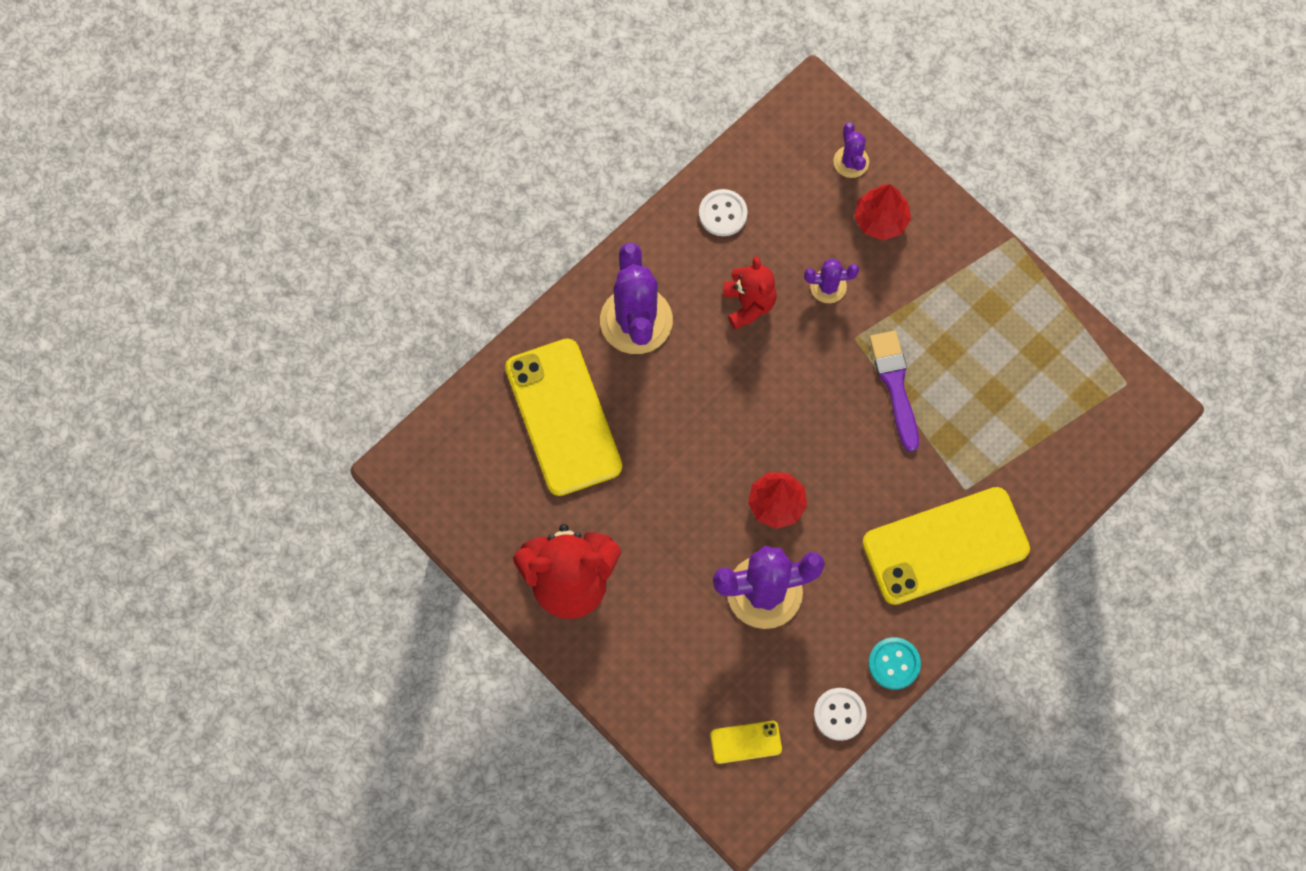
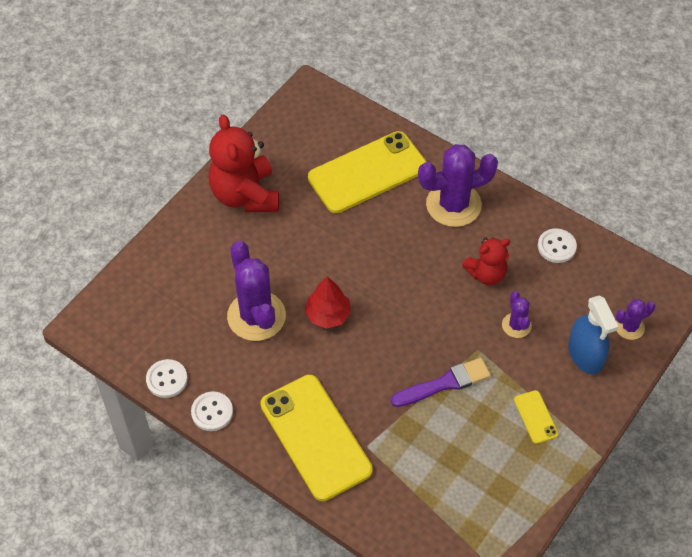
camera: 80 degrees right, 15 degrees down
(746, 742) = (138, 320): yellow phone -> yellow phone (535, 417)
(881, 220) = (585, 355): red tree -> blue spray bottle
(894, 664) = (212, 412): turquoise button -> white button

